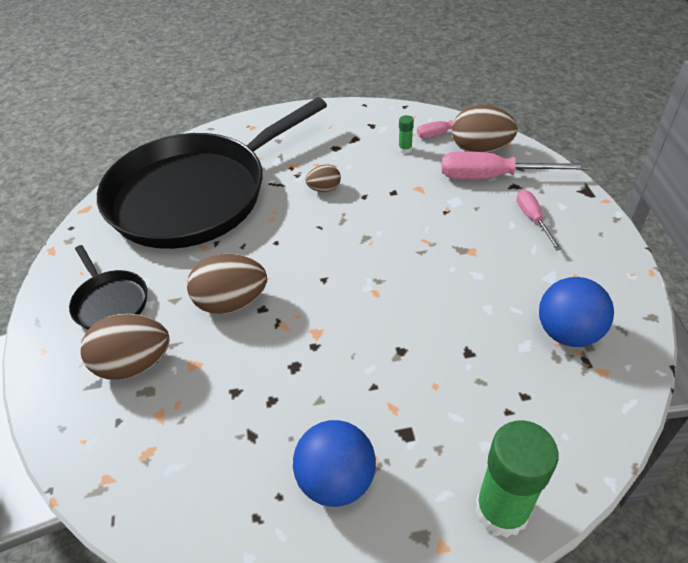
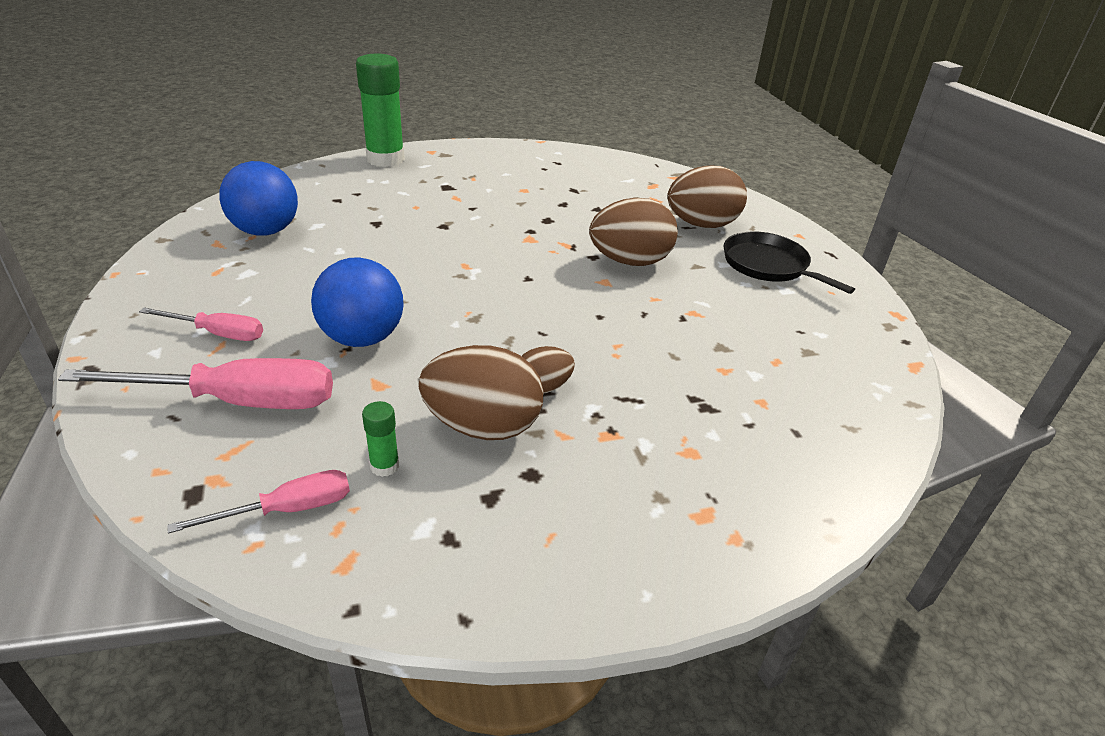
camera: 170 degrees right, 10 degrees down
(195, 195) = (757, 383): black pan -> none
(336, 480) = (503, 172): blue ball -> blue ball (362, 338)
(480, 149) = (225, 461): brown egg -> brown egg (483, 426)
(533, 219) = (218, 333): pink screwdriver -> pink screwdriver turned 60 degrees counterclockwise

